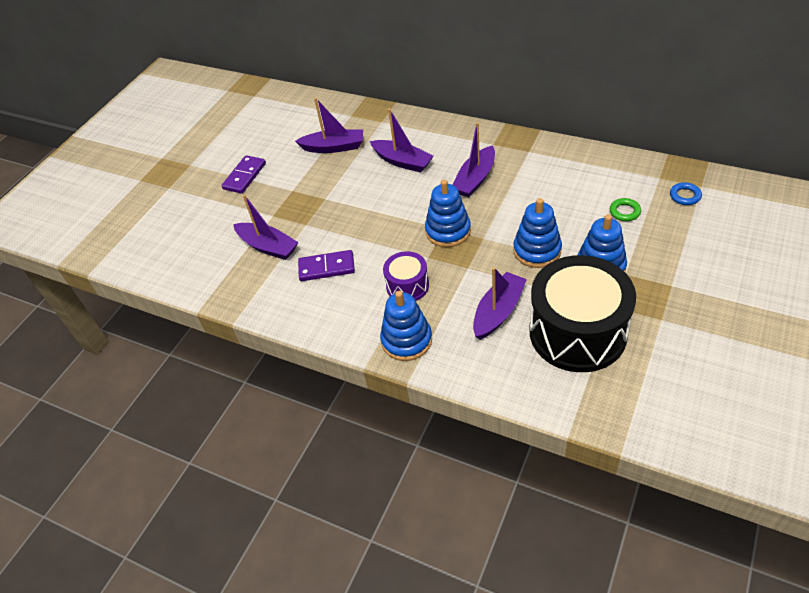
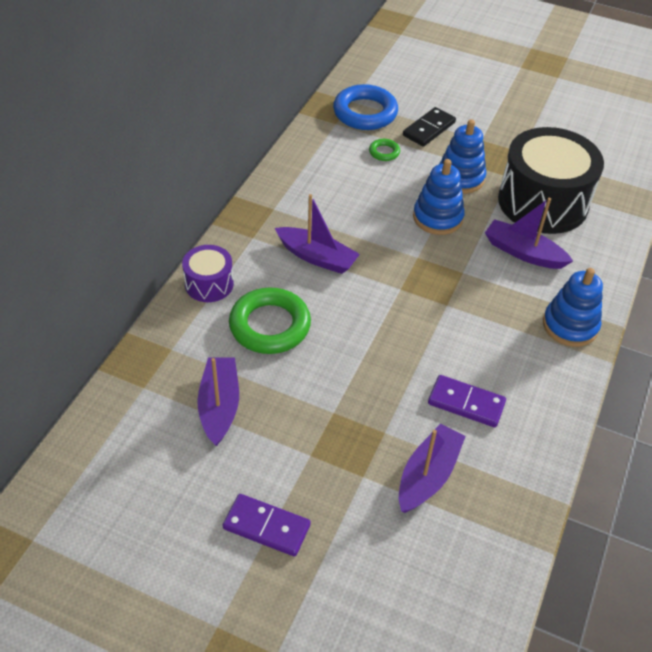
camera: 100 degrees left, 0 degrees up
(326, 267) = (466, 403): purple domino -> purple domino turned 60 degrees counterclockwise
(402, 162) = (270, 325): purple boat -> green ring
(407, 286) = (492, 324): purple drum -> purple drum (209, 284)
(448, 231) = (405, 285): blue stacking toy -> none
(674, 243) = (429, 129): none -> black domino
(685, 196) = (365, 113): blue ring -> blue ring, size x2.17

